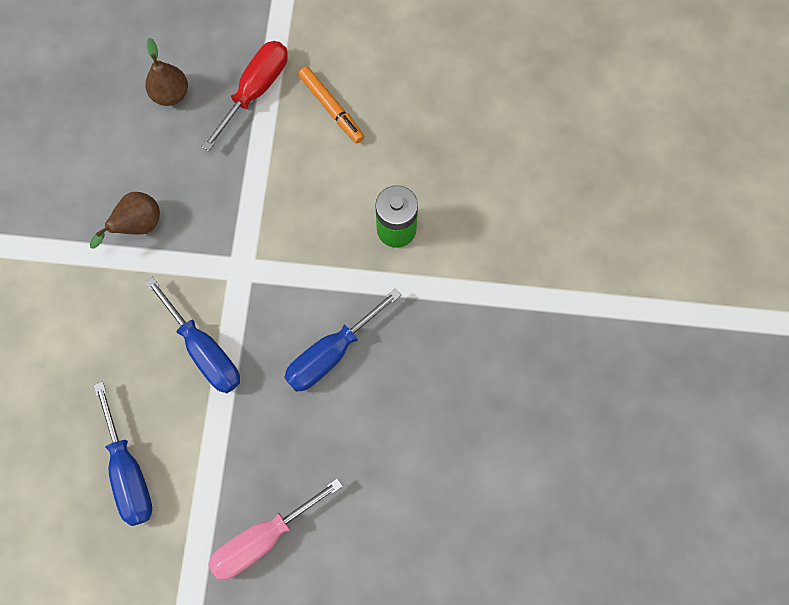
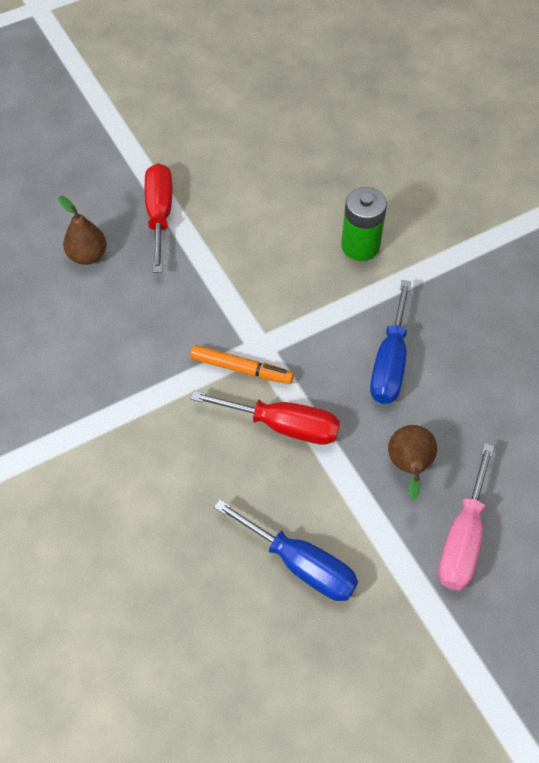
camera: 35 degrees left, 15 degrees down
(138, 226) = (142, 367): brown pear -> brown pear (409, 466)
(204, 350) = (283, 425): blue screwdriver -> red screwdriver
(331, 108) = (233, 193): orange marker -> orange marker (241, 369)

